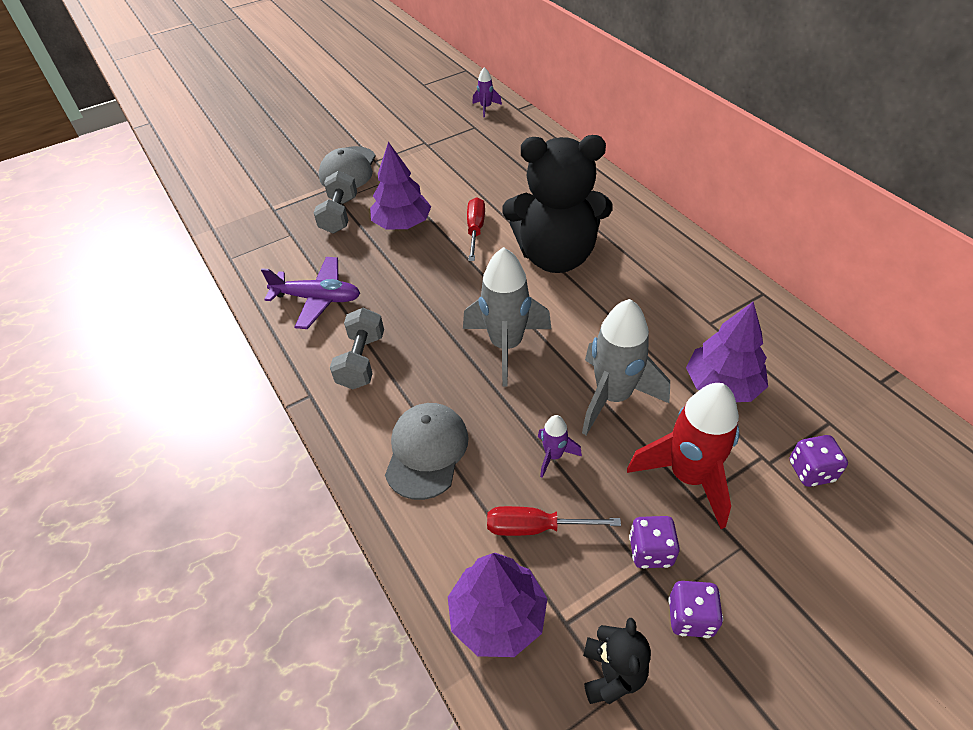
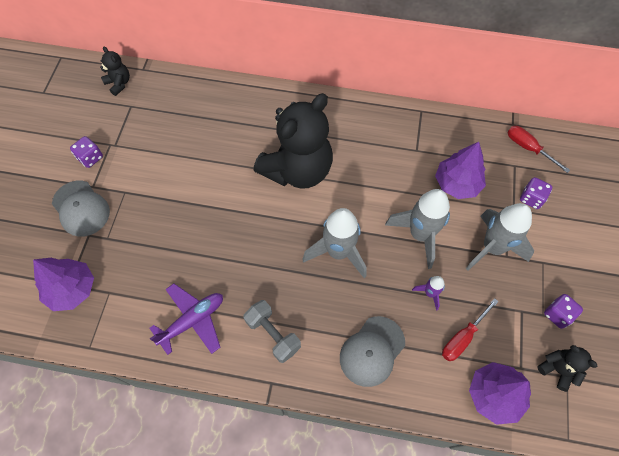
camera: 50 degrees left, 15 degrees up
(339, 215) = (124, 249): grey dumbbell -> none
(402, 224) = (177, 221): purple tree -> purple tree (72, 289)
(426, 451) = (372, 351): grey cap -> grey cap turned 105 degrees counterclockwise
(475, 230) = (229, 189): red screwdriver -> red screwdriver (528, 148)
(486, 108) = (119, 83): purple rocket -> black teddy bear
(650, 551) = (515, 300): purple dice -> purple dice (90, 158)
(688, 476) = (492, 248): red rocket -> grey rocket

